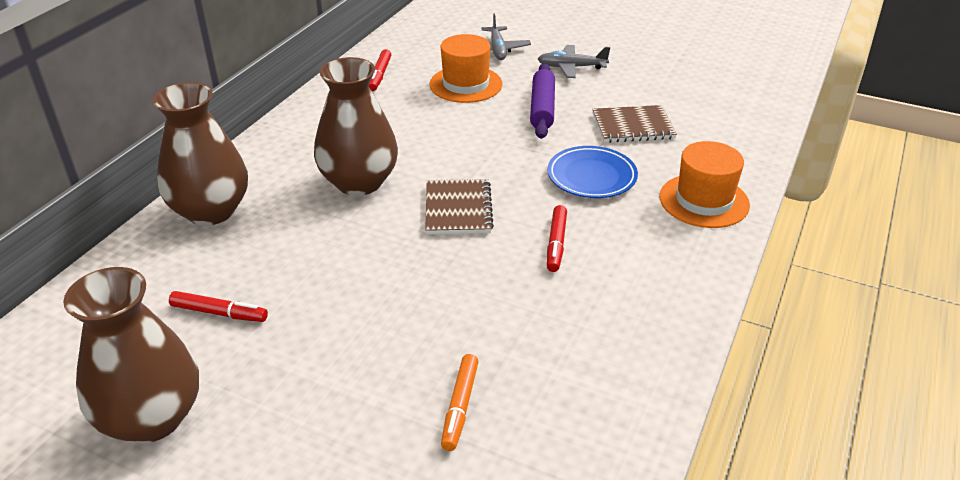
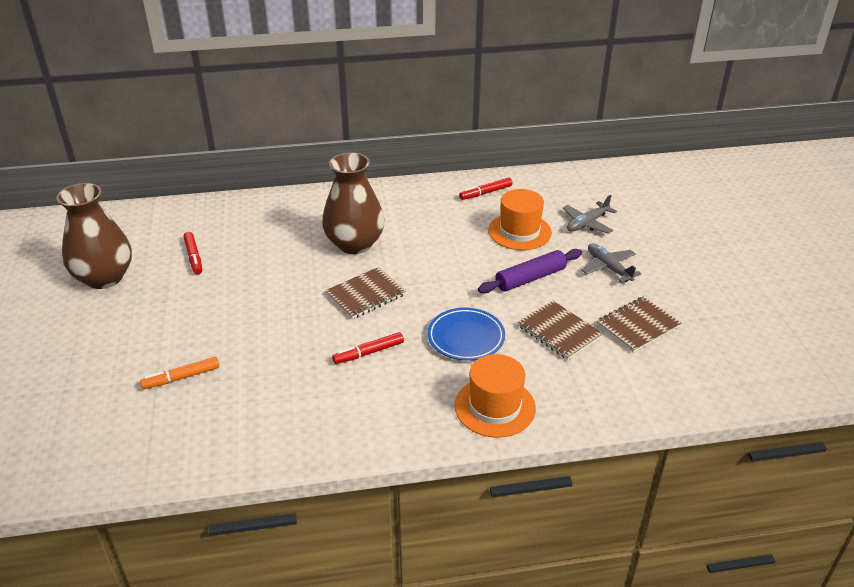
camera: 55 degrees right, 0 degrees up
(211, 211) = (276, 209): brown vase -> none
(662, 89) = (637, 326): none -> brown notebook

